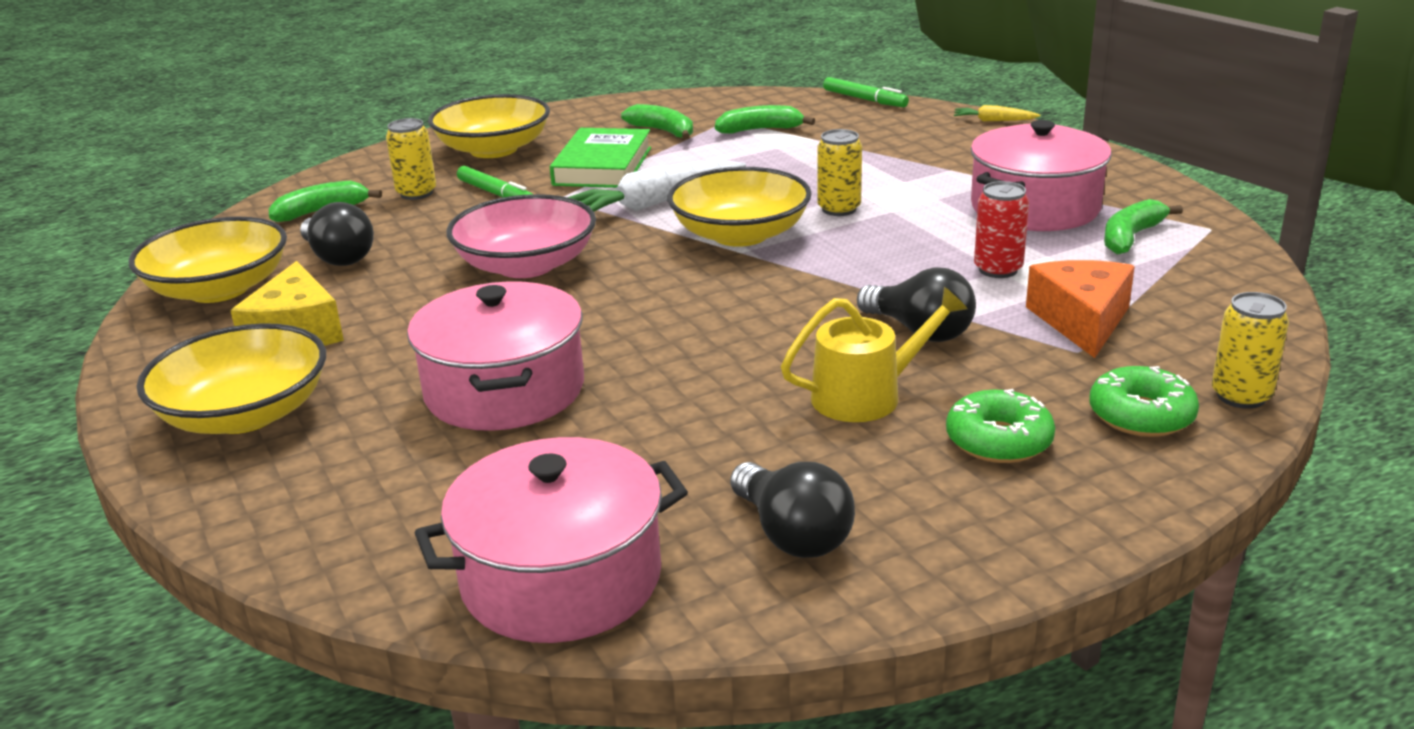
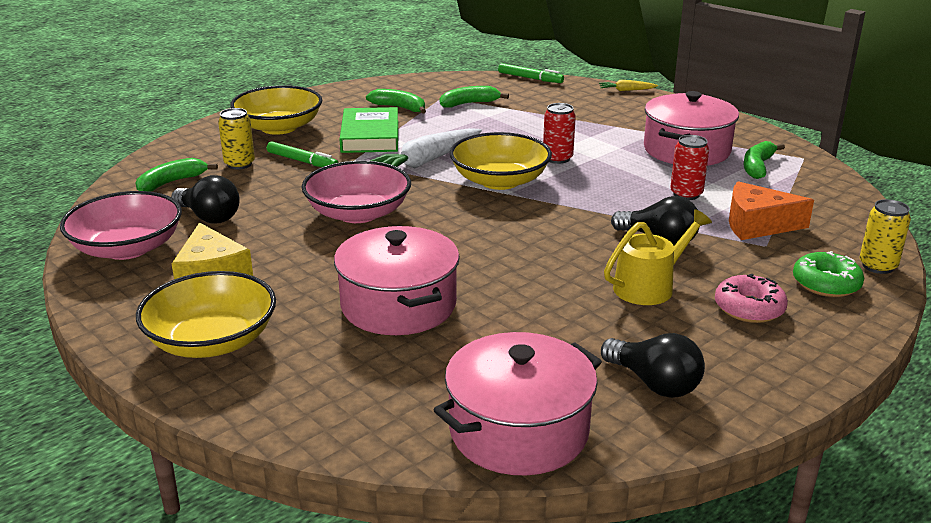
camera: 15 degrees left, 0 degrees up
(219, 289) = (127, 248): yellow bowl -> pink bowl
(839, 209) = (557, 158): yellow can -> red can
(998, 440) = (749, 308): green donut -> pink donut
(1081, 321) = (757, 225): orange cheese -> orange cheese turned 75 degrees counterclockwise

